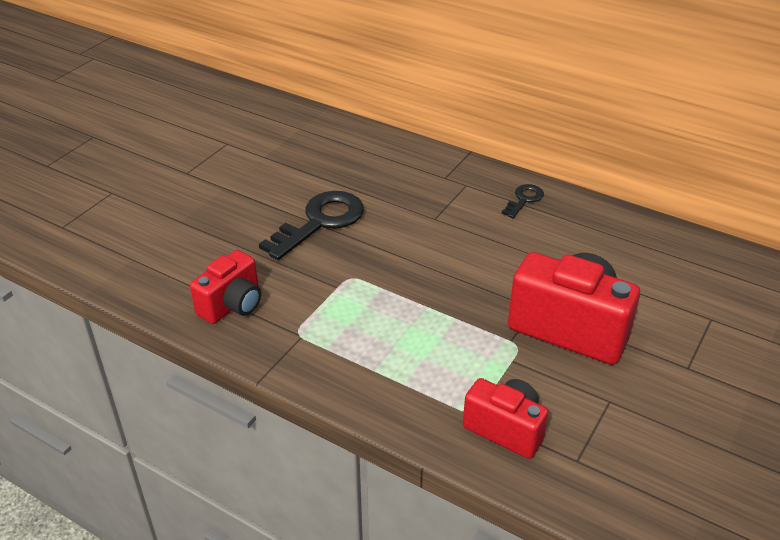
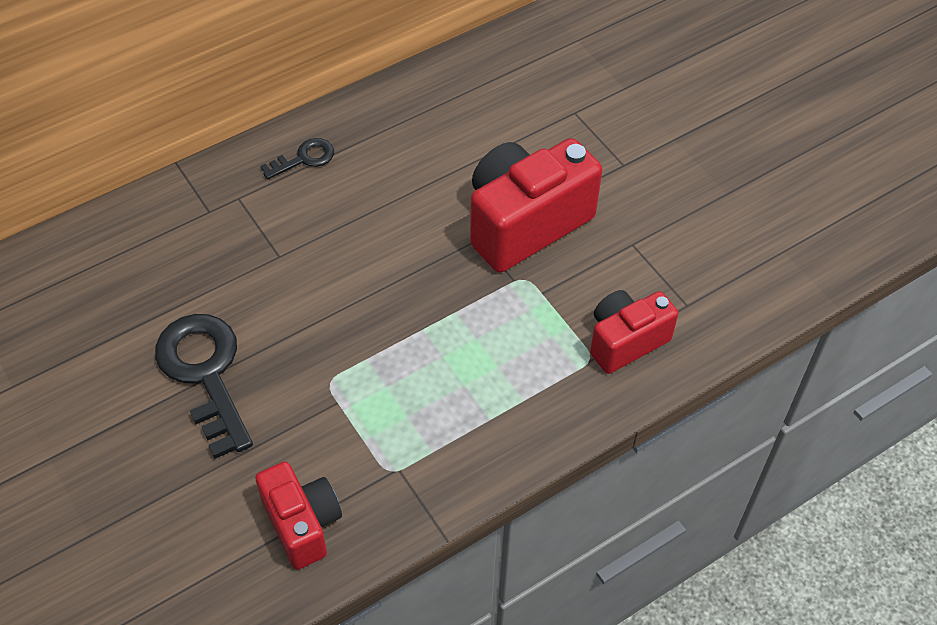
camera: 65 degrees left, 15 degrees up
(524, 199) = (304, 159): black key -> black key turned 90 degrees clockwise

